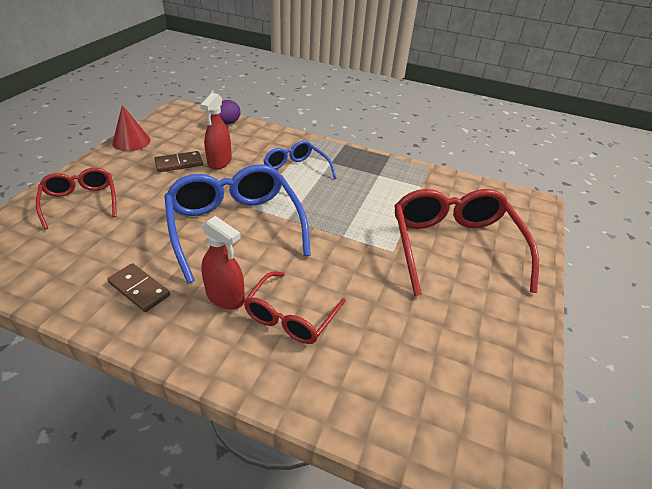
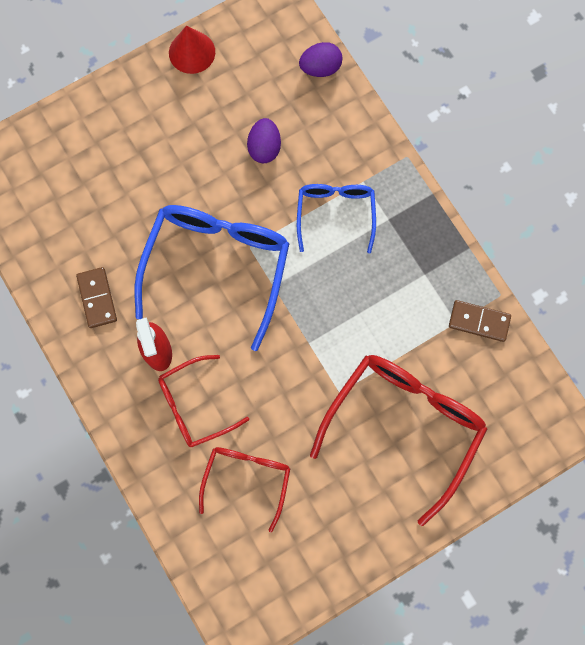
camera: 40 degrees right, 35 degrees up
(80, 202) = (98, 143): red glasses -> red glasses (247, 479)
(179, 164) = (220, 127): brown domino -> brown domino (479, 321)
(219, 162) = (264, 148): red spray bottle -> purple egg

